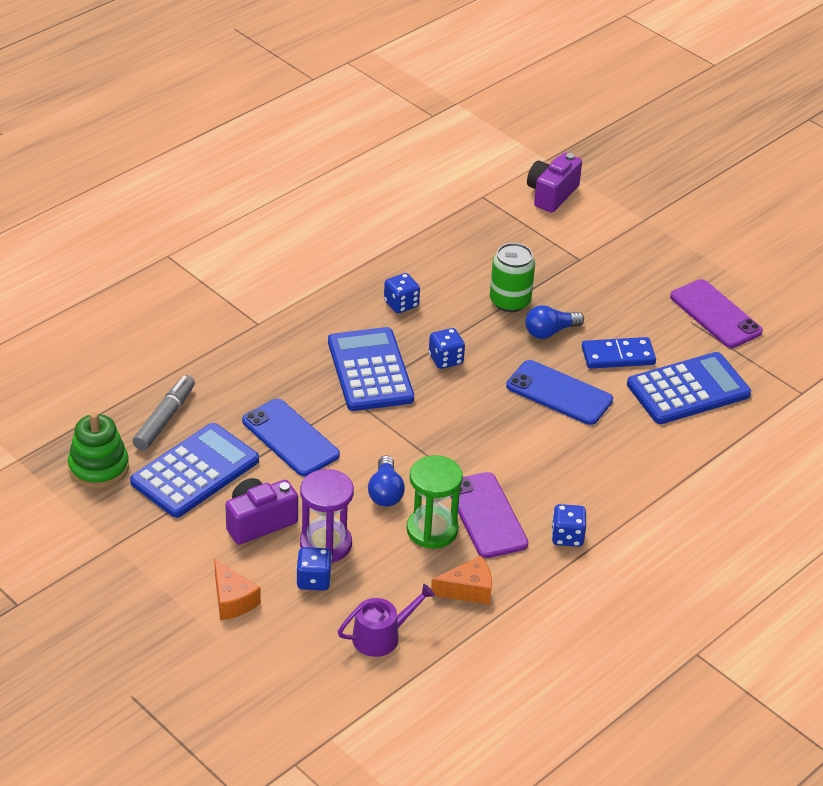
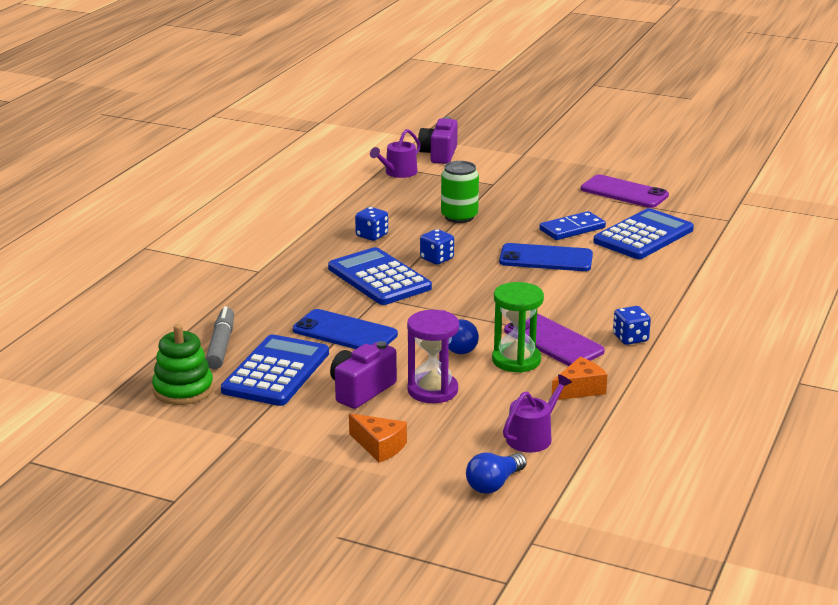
camera: 20 degrees left, 15 degrees down
(313, 580) = (441, 415): blue dice -> none
(489, 212) = (398, 173): none -> purple watering can
(550, 332) = (506, 227): blue light bulb -> blue light bulb (494, 484)

